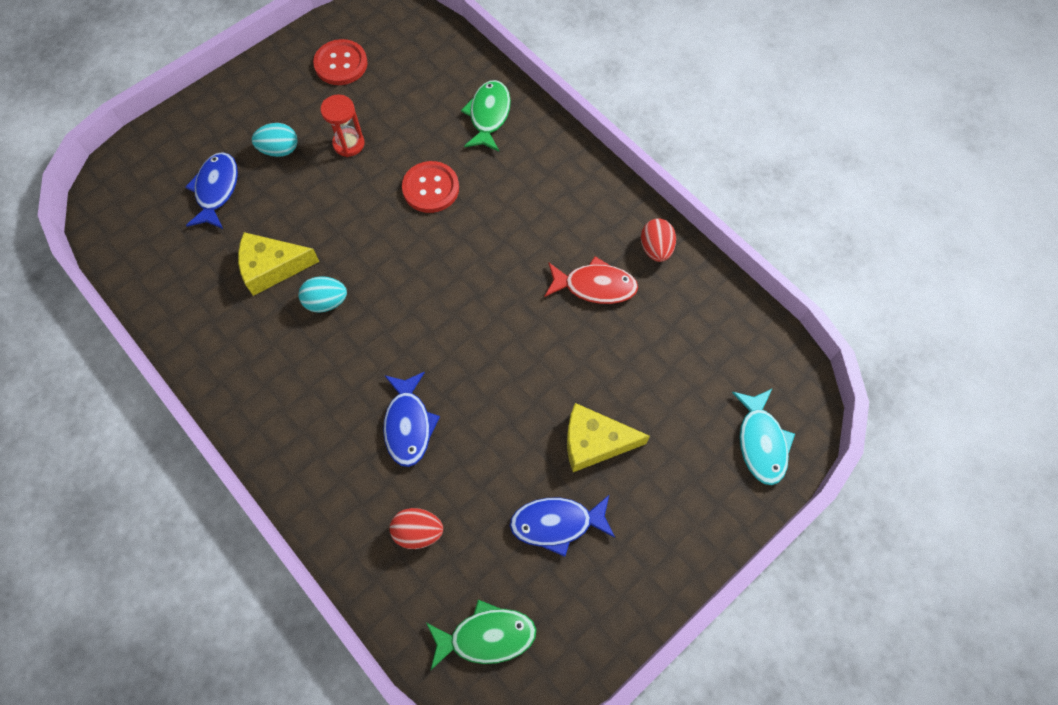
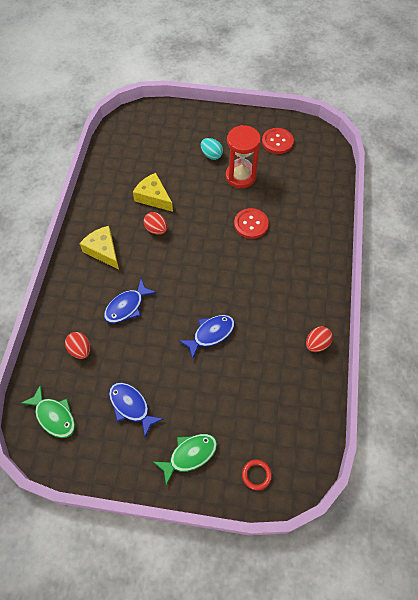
camera: 50 degrees right, 5 degrees down
(216, 190) = (170, 149): blue fish -> blue fish (211, 334)
(326, 302) = (156, 229): turquoise egg -> red egg
(349, 144) = (240, 176): red hourglass -> red hourglass, size x1.66
(488, 115) = (313, 217): green fish -> green fish (189, 455)
(594, 442) = (186, 393): yellow cheese -> yellow cheese (103, 250)
(595, 286) = (269, 331): red fish -> none
(761, 442) = (256, 475): turquoise fish -> red ring

